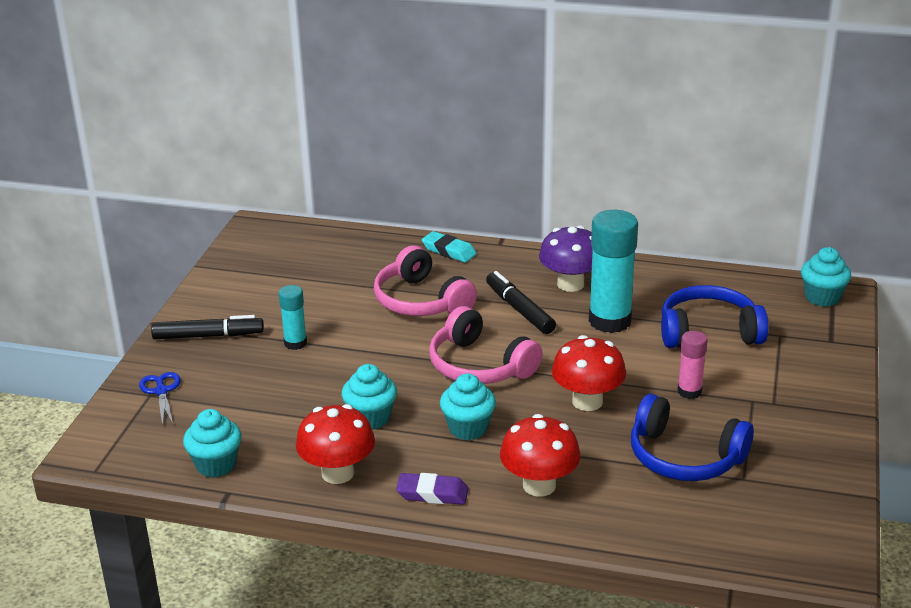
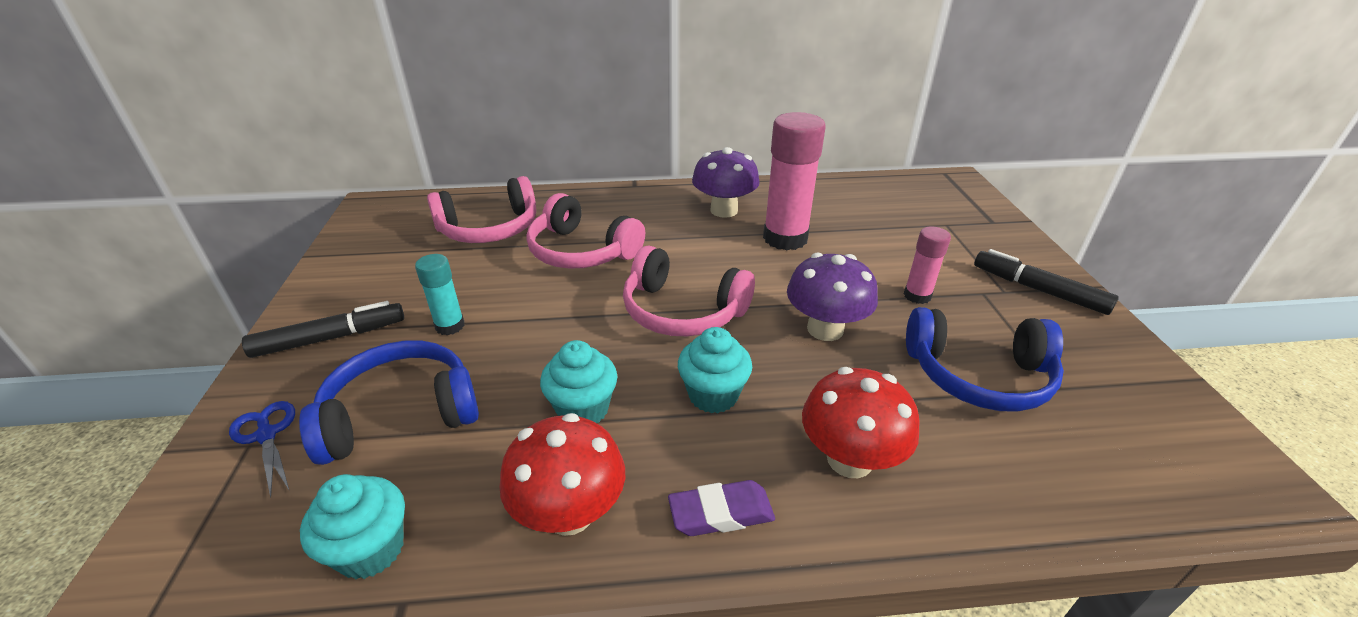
camera: 20 degrees left, 5 degrees up
(350, 266) = (489, 228): none -> pink headphones
(449, 251) = (588, 199): turquoise eraser -> none
(519, 310) = (690, 242): black marker -> black marker (1038, 290)
(587, 401) = (825, 329): red mushroom -> purple mushroom
(610, 321) = (785, 238): turquoise glue stick -> pink glue stick
(708, 332) = (883, 233): blue headphones -> blue headphones (401, 414)
(822, 297) = (949, 187): turquoise cupcake -> none

